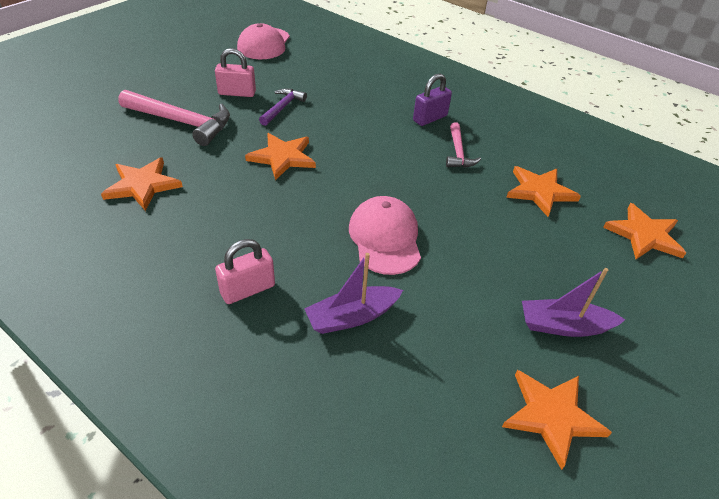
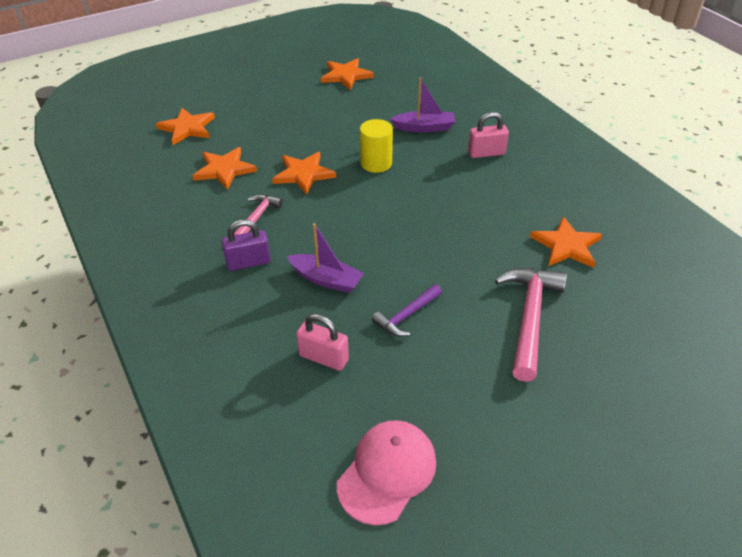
camera: 155 degrees left, 0 degrees up
(182, 122) = (529, 318): pink hammer -> pink hammer turned 60 degrees clockwise
(237, 93) = (456, 355): pink padlock -> pink padlock (323, 358)
(282, 157) = (429, 248): orange star -> orange star (303, 174)
(385, 238) = (376, 163): pink cap -> yellow cylinder
(563, 326) = (302, 100): purple boat -> purple boat (326, 279)

